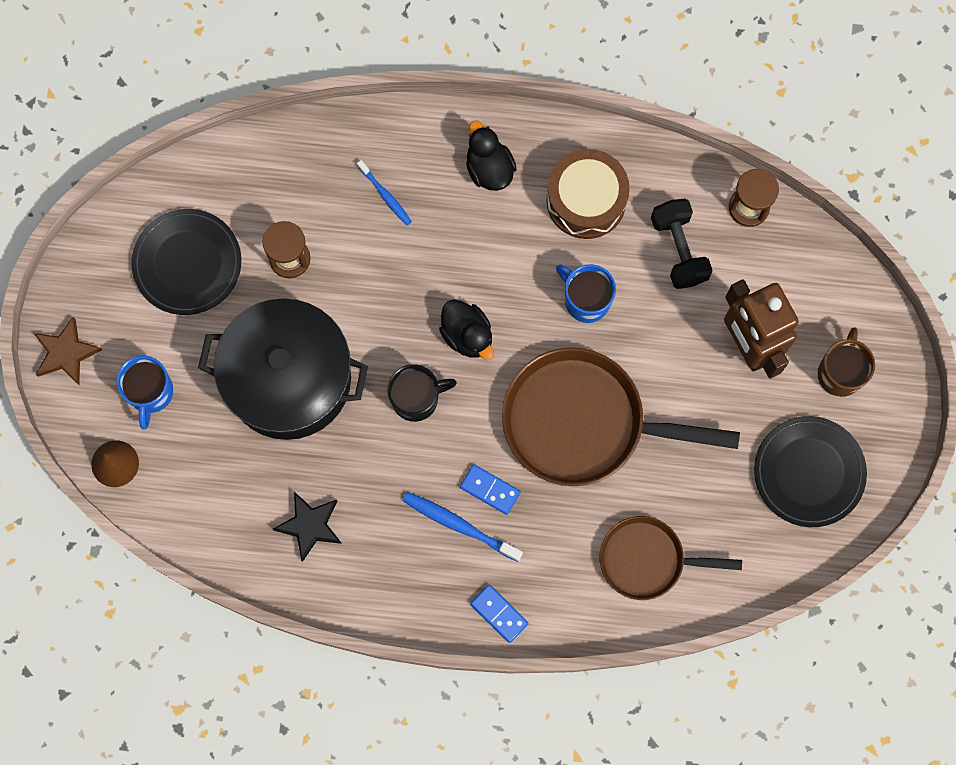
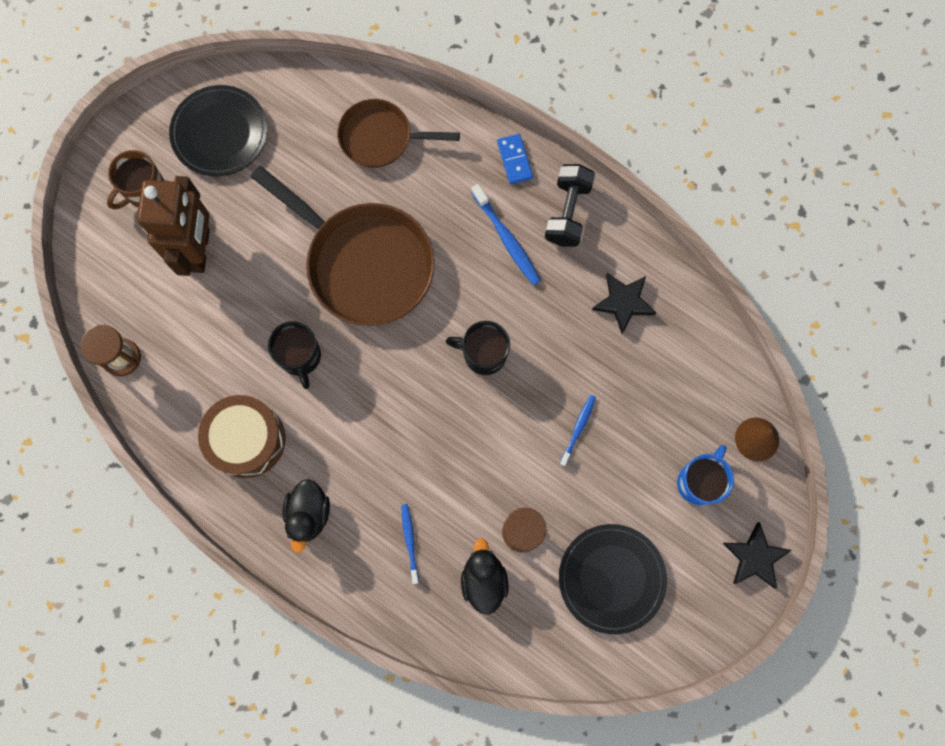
camera: 150 degrees left, 0 degrees up
(66, 353) = (754, 557): brown star -> black star
(288, 379) = (578, 429): black pot -> blue toothbrush
(467, 335) = (412, 382): black duck -> black duck (483, 579)
(490, 489) = (467, 252): blue domino -> none
(586, 300) = (300, 357): blue mug -> black mug
(647, 559) = (380, 138): brown pan -> brown pan turned 150 degrees clockwise
(679, 249) = (200, 355): black dumbbell -> black dumbbell (568, 212)

